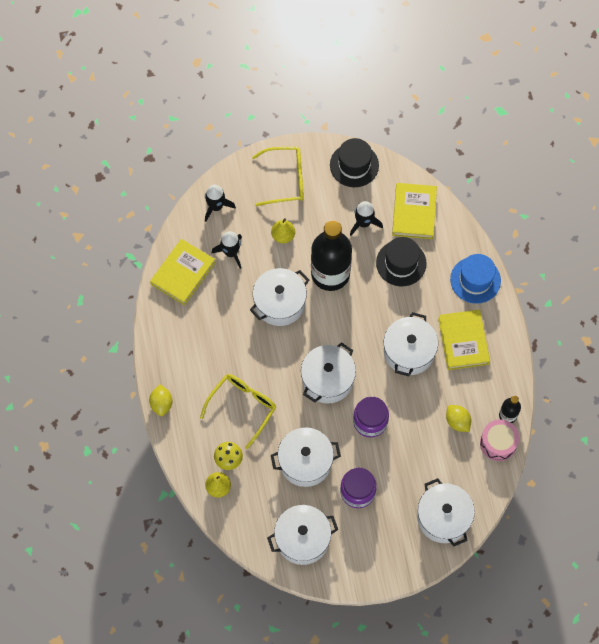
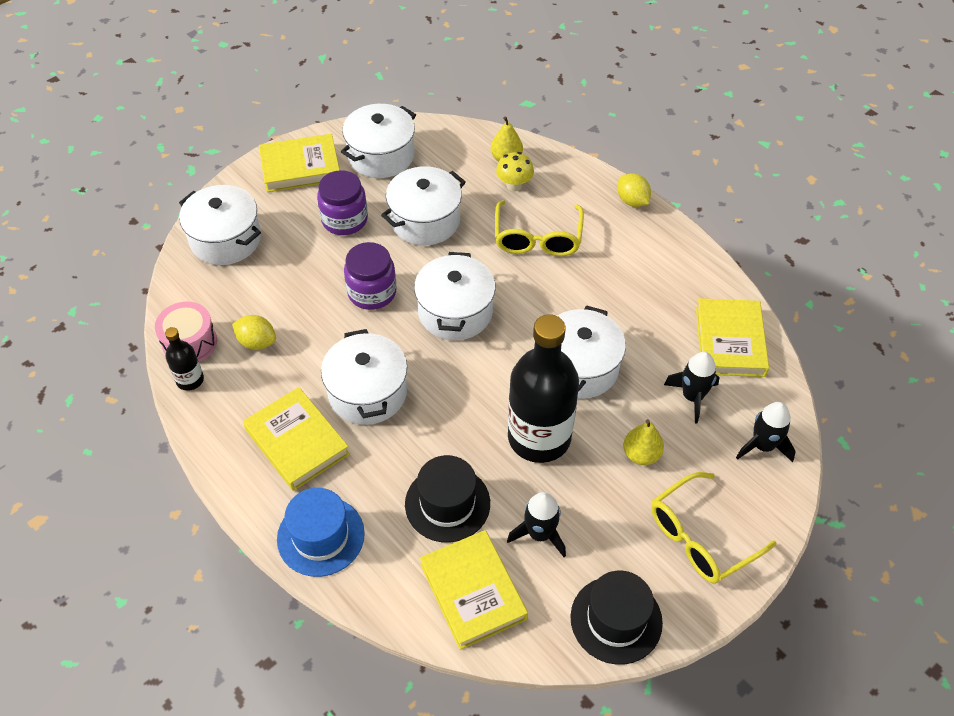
camera: 150 degrees right, 15 degrees down
(364, 559) = (300, 167): none -> yellow book

